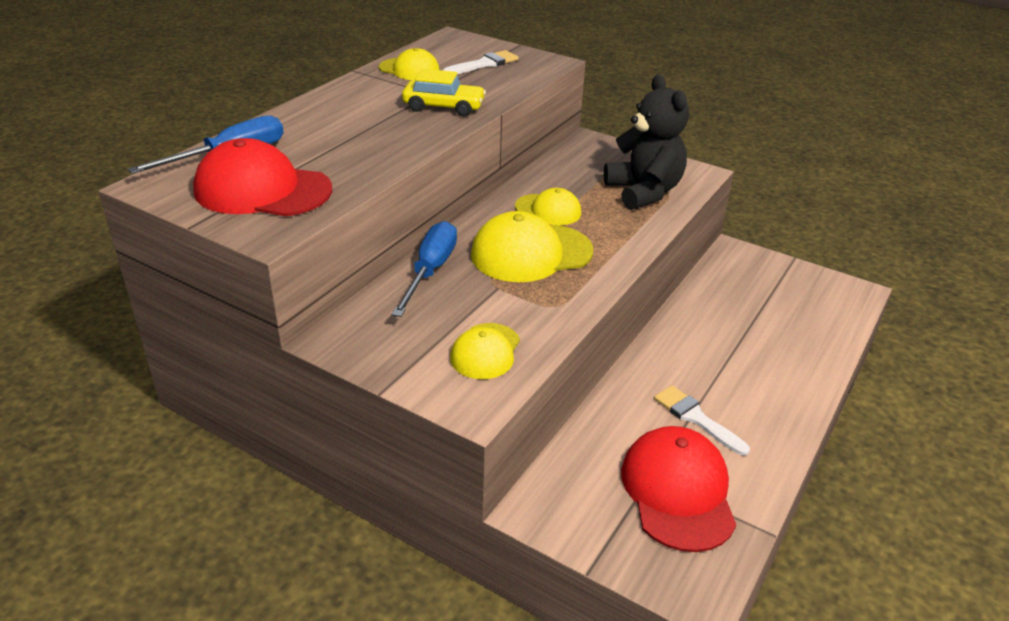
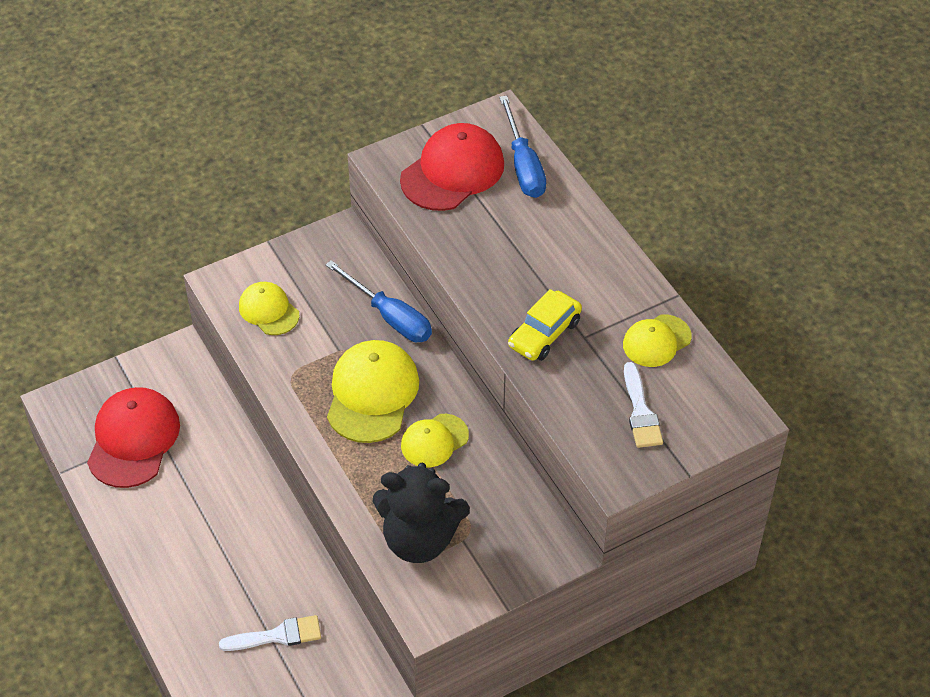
camera: 120 degrees right, 15 degrees up
(678, 491) = (133, 440): red cap -> red cap turned 105 degrees counterclockwise
(696, 418) = (185, 495): white brush -> white brush (277, 636)

